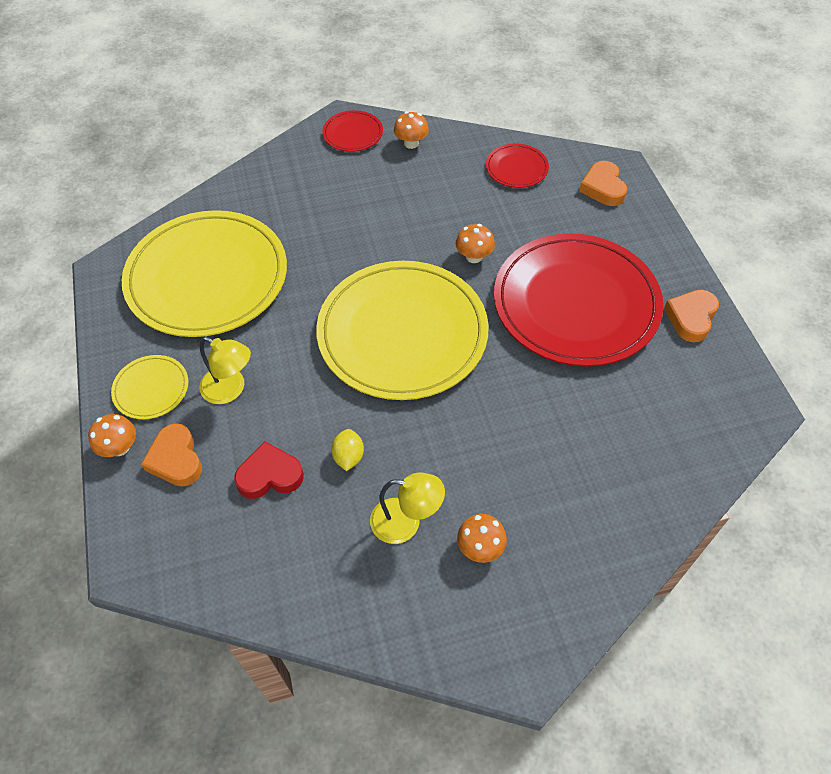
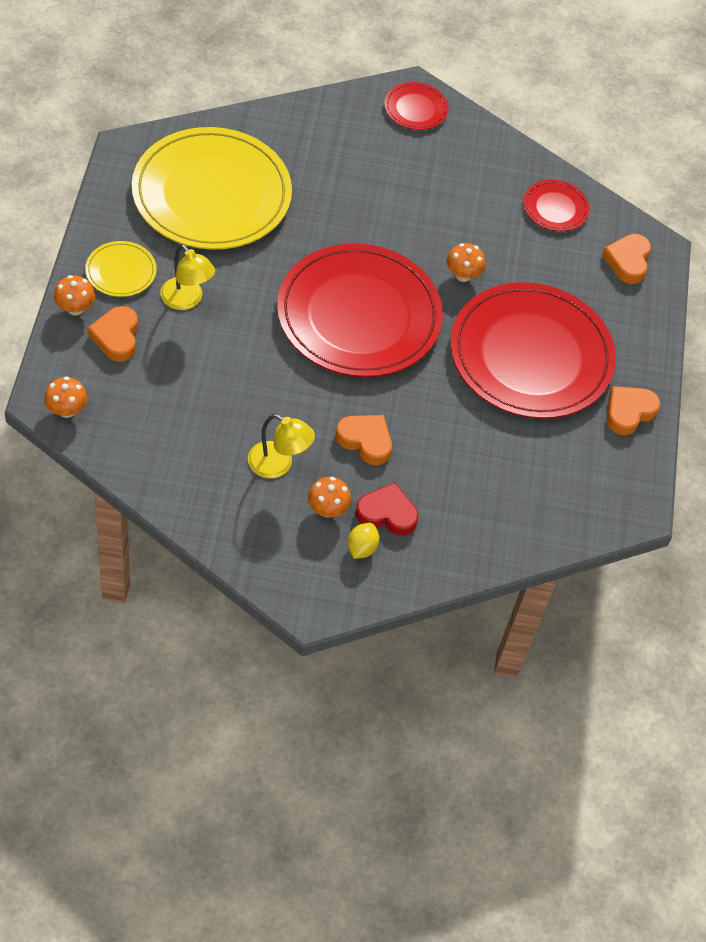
camera: 15 degrees right, 0 degrees up
(270, 475) = (186, 382): red heart -> red heart (387, 514)
(348, 457) = (258, 396): yellow lemon -> yellow lemon (361, 548)
(402, 333) = (359, 315): yellow plate -> red plate
(411, 143) = (467, 141): orange mushroom -> orange mushroom (66, 410)
(477, 455) = (365, 441): none -> orange heart

